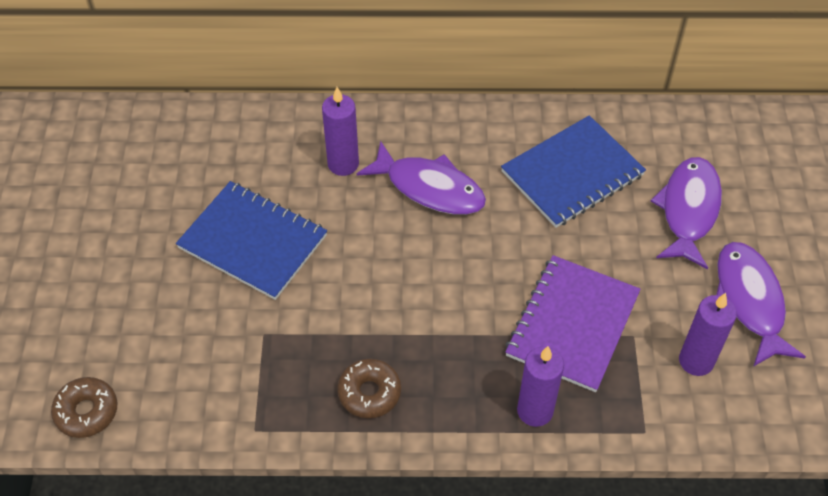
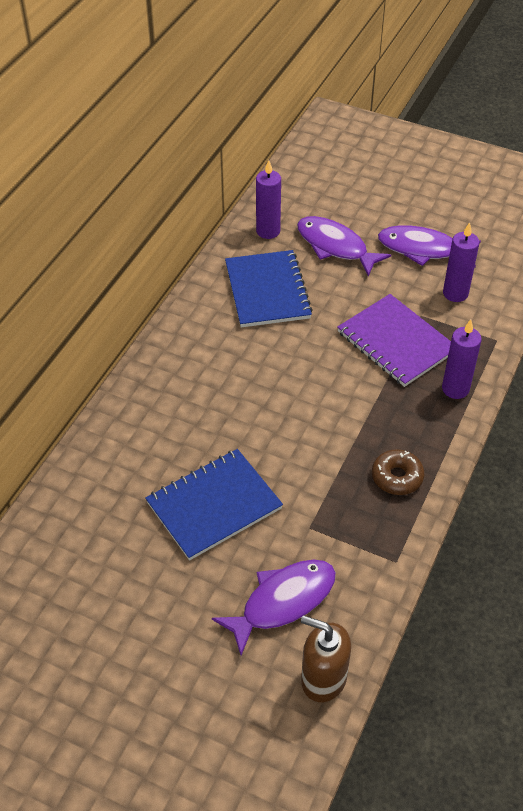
camera: 65 degrees left, 5 degrees down
(87, 412) = (323, 678): brown donut -> brown soap dispenser
(343, 164) = (171, 419): purple candle -> purple candle (268, 231)
(429, 188) = (229, 375): purple fish -> purple fish (282, 602)

